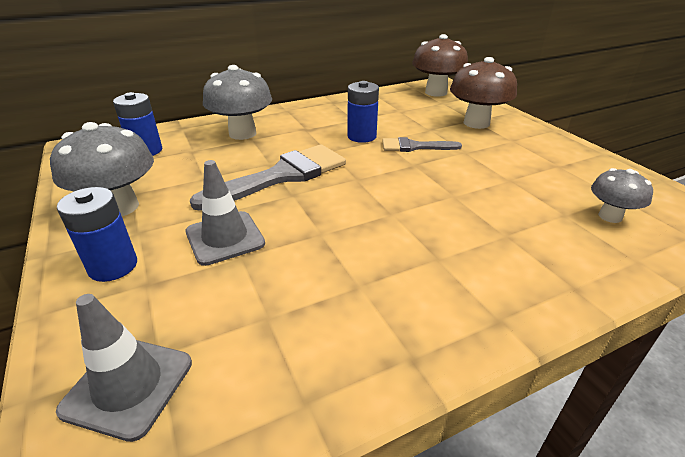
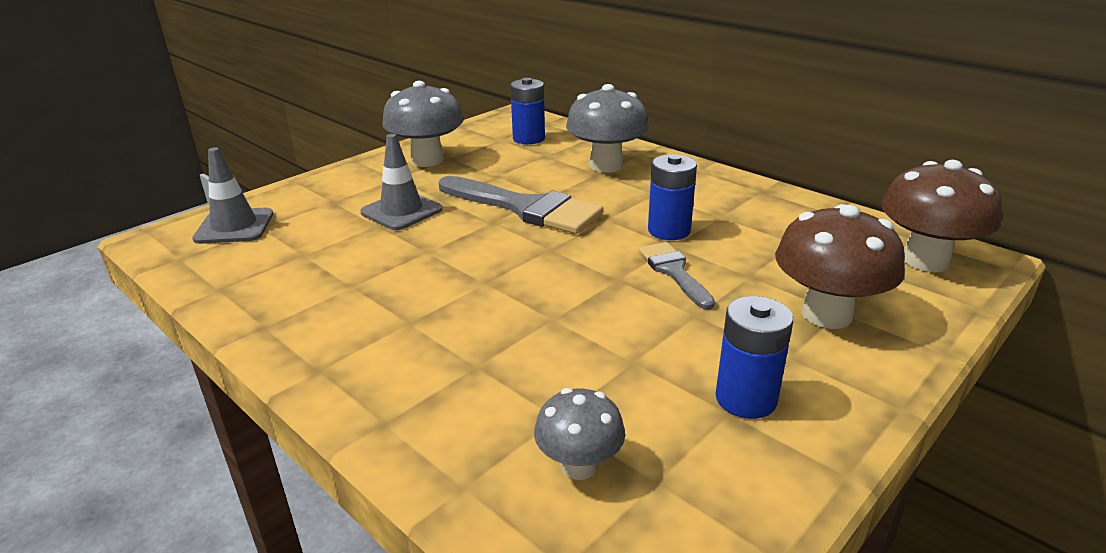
camera: 70 degrees right, 5 degrees down
(113, 266) = (349, 184): blue battery -> blue battery (745, 399)

